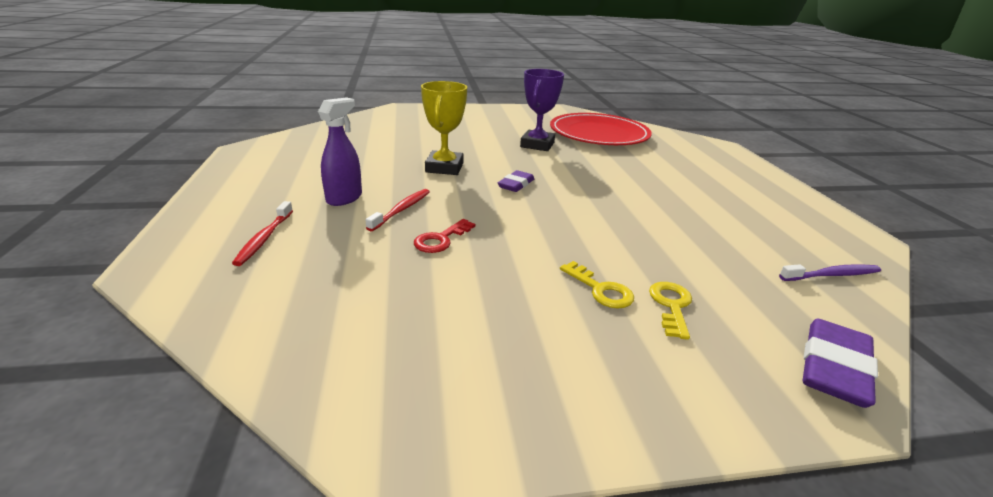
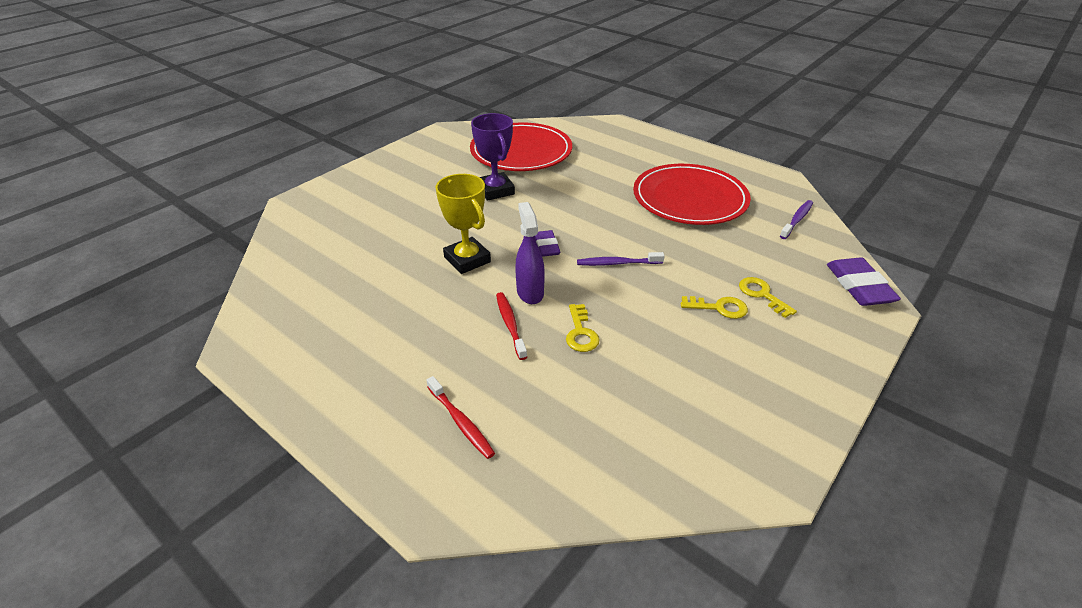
camera: 40 degrees left, 10 degrees up
(344, 198) = (447, 342): purple spray bottle -> purple spray bottle (530, 292)
(441, 239) = (581, 333): red key -> yellow key
(556, 217) = (617, 263): none -> purple toothbrush
(713, 210) = (689, 198): none -> red plate

